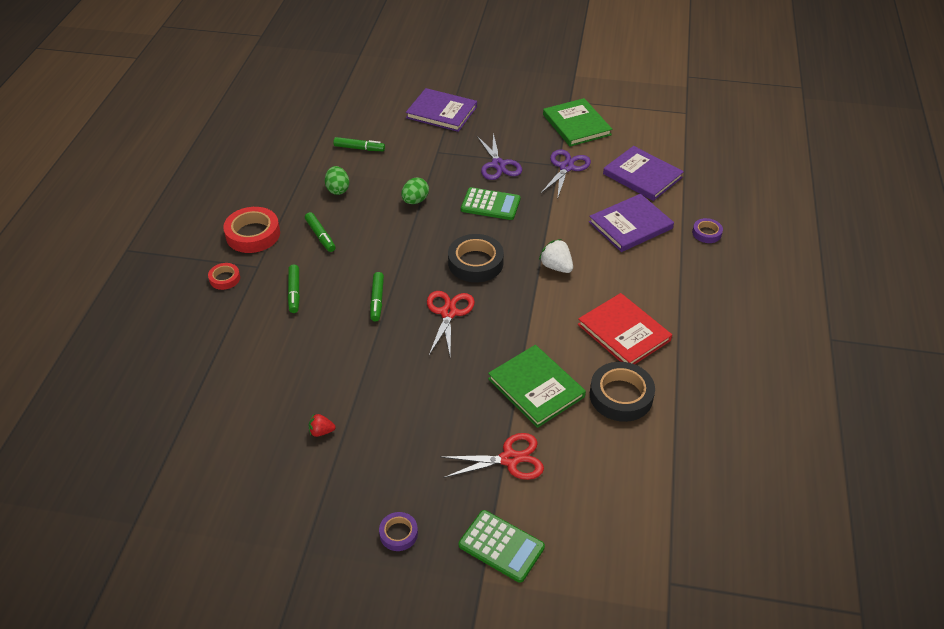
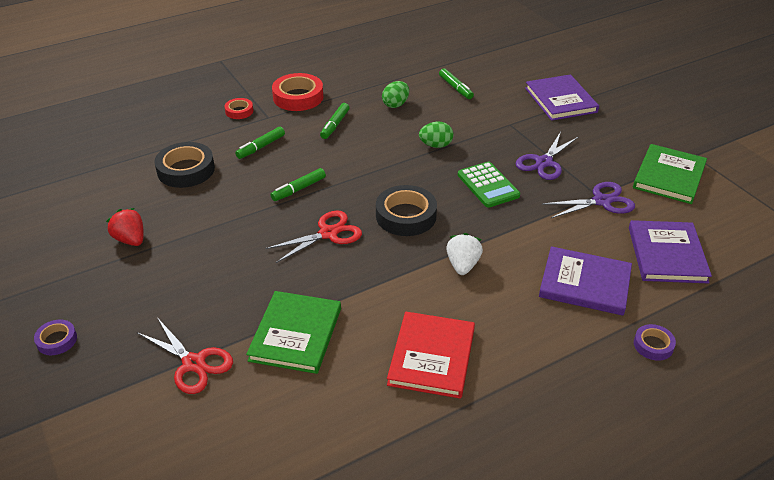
camera: 50 degrees right, 5 degrees down
(321, 431) = (130, 240): red strawberry -> red strawberry, size x1.60
(501, 546) = (88, 413): green calculator -> none
(621, 396) = (344, 400): black tape -> black tape (186, 170)

